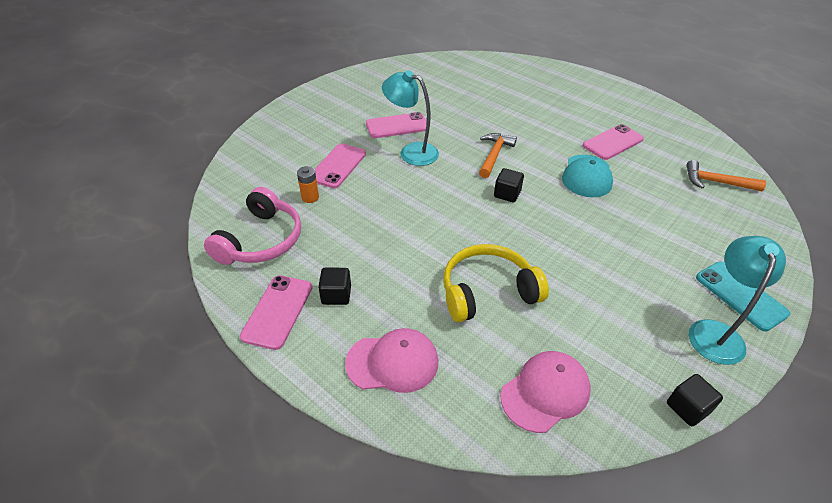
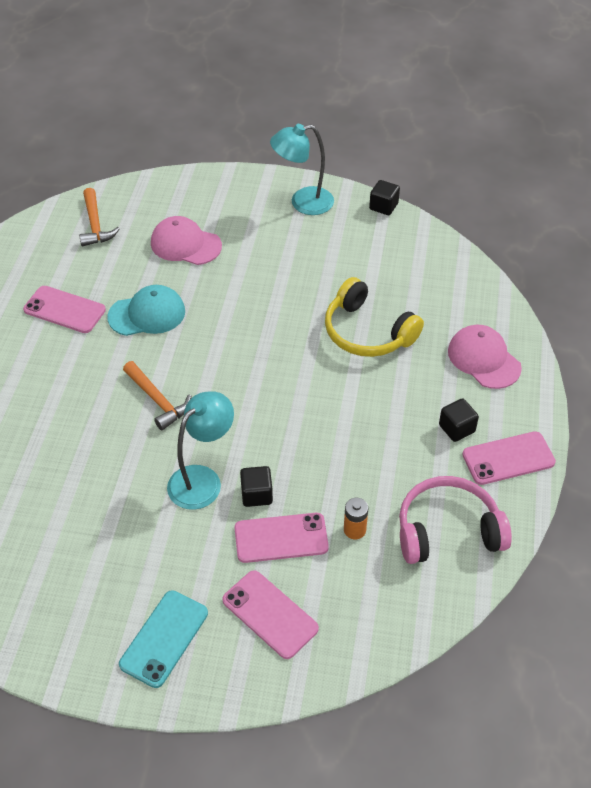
camera: 120 degrees left, 5 degrees up
(397, 126) = (154, 523): pink phone -> pink phone (270, 614)
(411, 152) = (202, 479): turquoise lamp -> turquoise lamp turned 135 degrees counterclockwise
(494, 155) = (158, 400): orange hammer -> orange hammer turned 120 degrees counterclockwise
(507, 194) = (223, 365): black cube -> black cube (256, 494)
(545, 392) = (432, 271): pink cap -> pink cap (185, 244)
(740, 295) = (252, 195): turquoise phone -> turquoise phone (164, 638)

